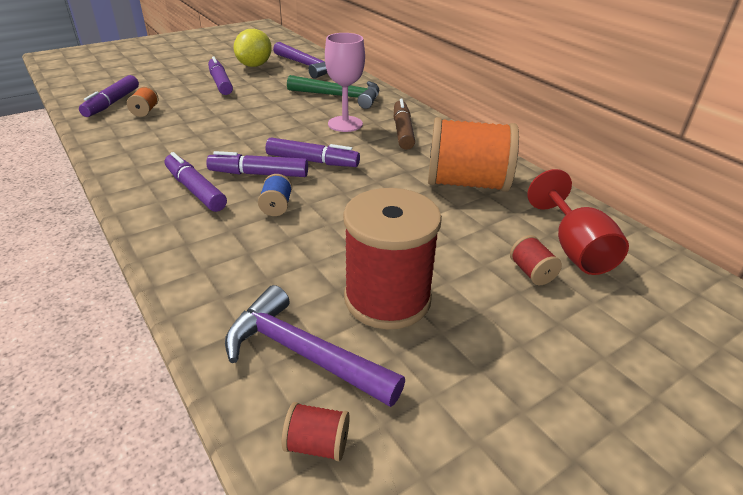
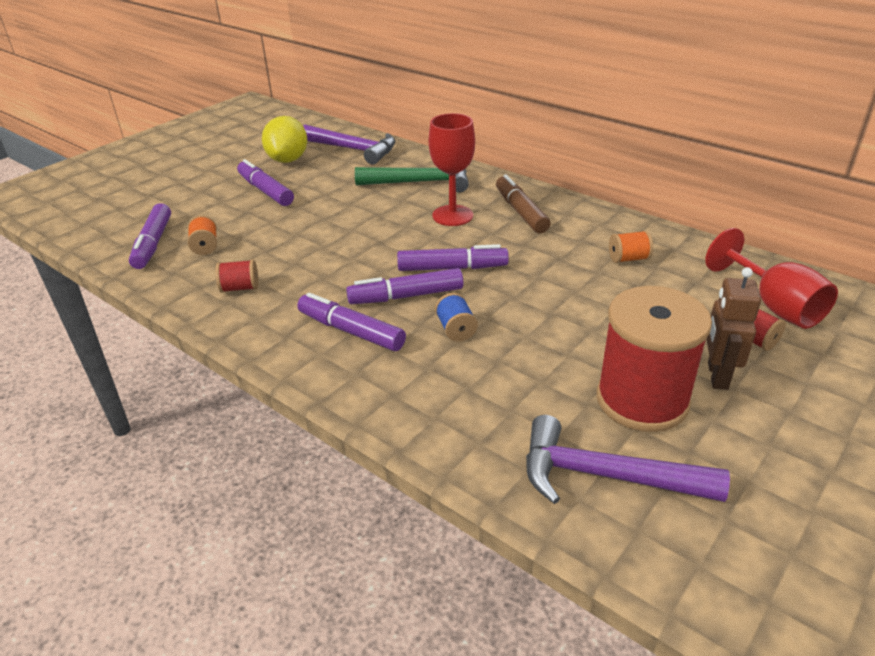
camera: 15 degrees left, 0 degrees up
(317, 444) = (683, 555): red spool -> red spool (240, 288)
(345, 124) = (452, 215): pink goblet -> red goblet
(466, 183) = (628, 259): orange spool -> orange spool, size x0.41
(473, 295) = (717, 376): none -> brown robot

